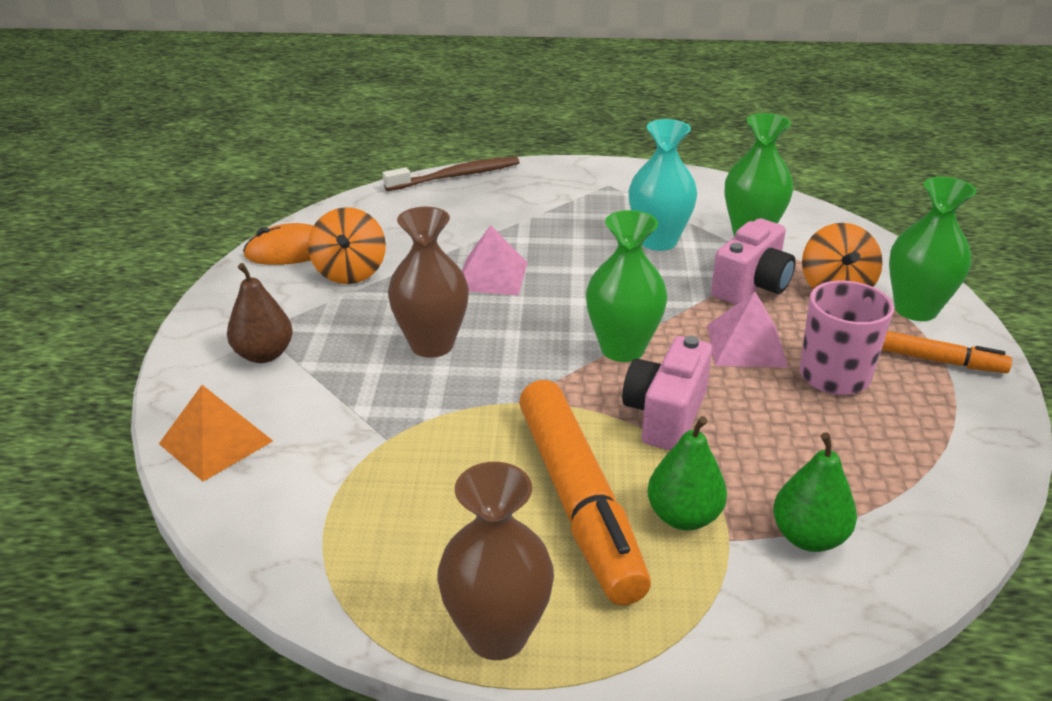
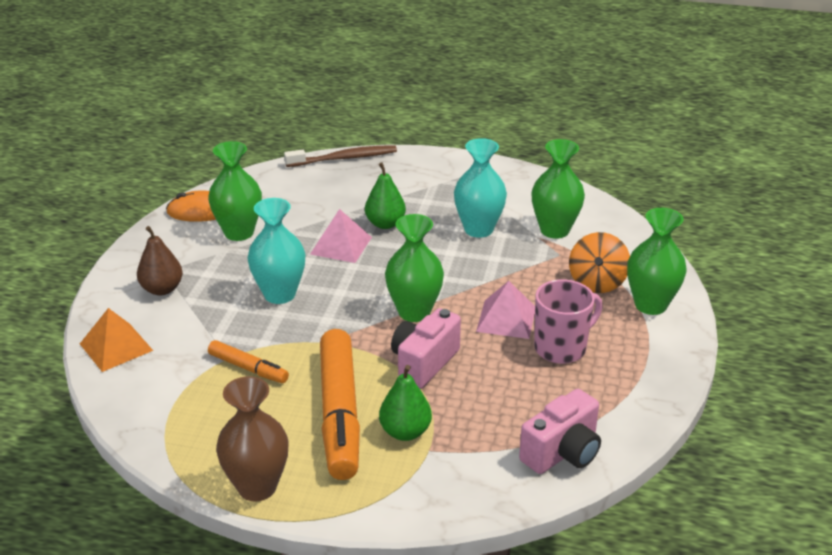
camera: 10 degrees right, 0 degrees up
(350, 272) = (239, 232): orange spinning top -> green vase
(432, 345) = (279, 294): brown vase -> turquoise vase
(751, 286) = (533, 273): pink camera -> pink camera (562, 452)
(808, 537) = (482, 455): green pear -> green pear (385, 224)
(942, 361) = (647, 347): orange marker -> orange marker (248, 368)

